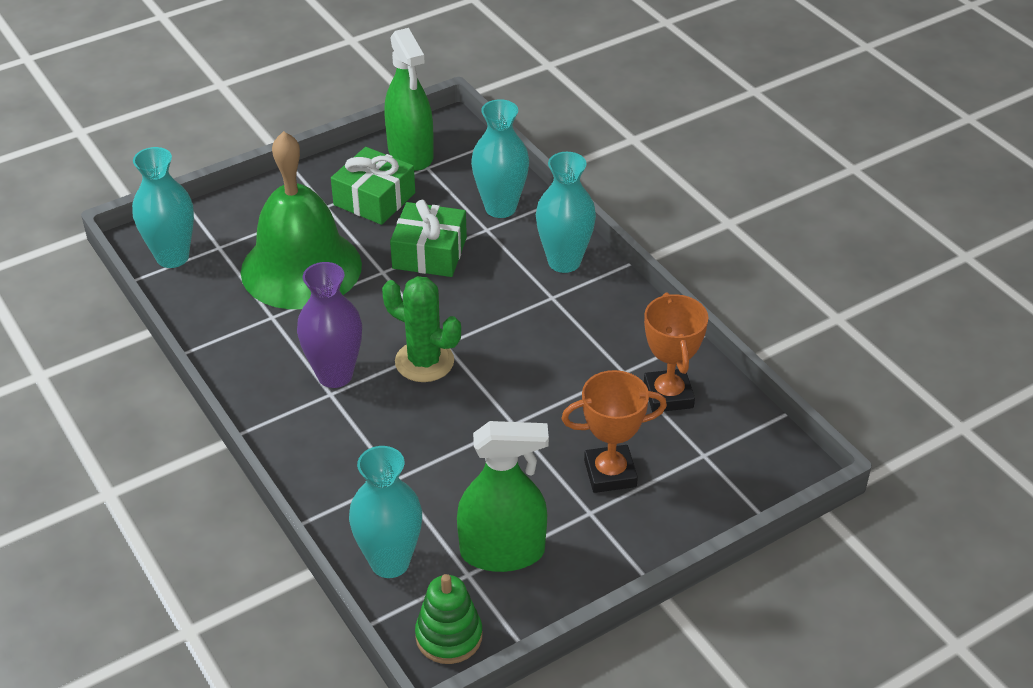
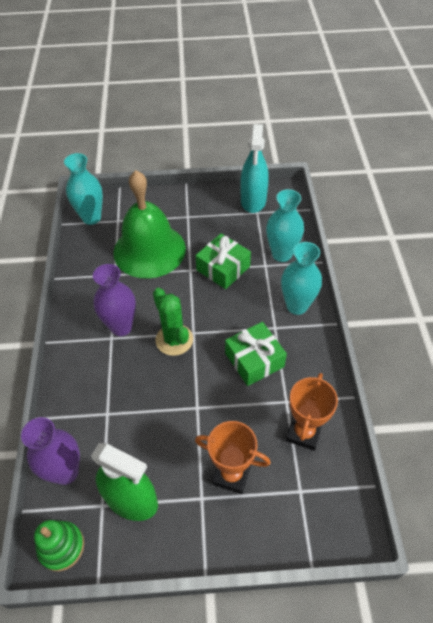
camera: 30 degrees right, 10 degrees up
(374, 199) = (215, 222): green gift -> green gift (254, 360)
(390, 562) = (65, 472): turquoise vase -> purple vase
(410, 153) = (253, 200): green spray bottle -> turquoise spray bottle

